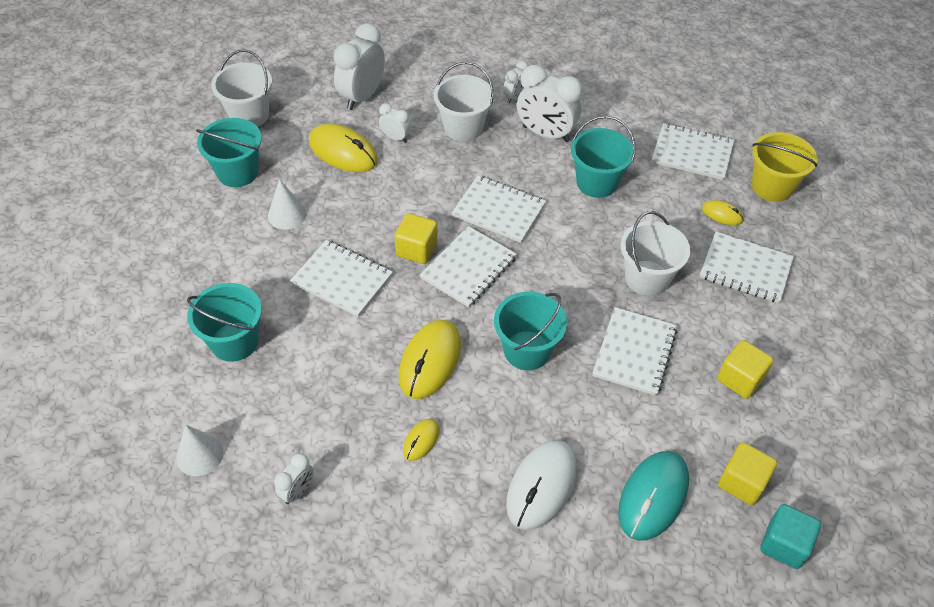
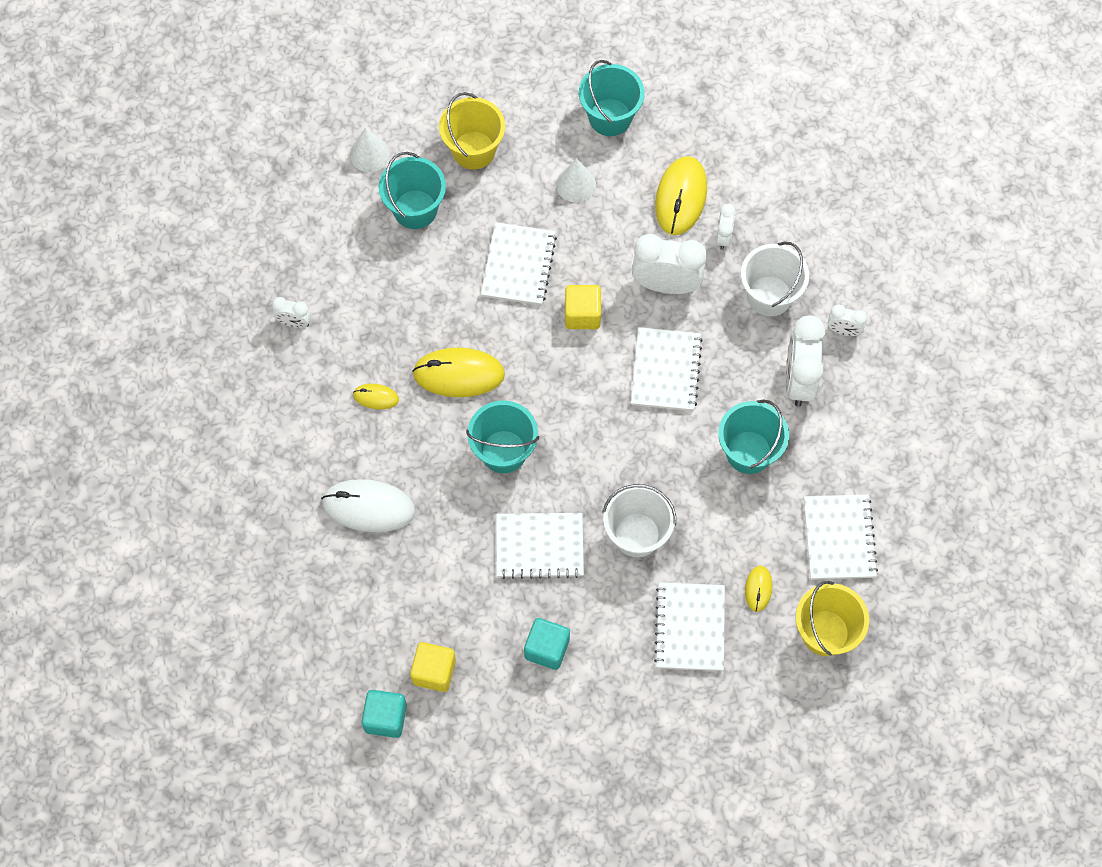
camera: 70 degrees right, 15 degrees up
(199, 455) = (299, 236): white cone -> white cone (369, 154)
(203, 276) = (473, 150): none -> yellow bucket
(249, 115) = (691, 90): white bucket -> none
(362, 97) = (769, 181): white clock -> white clock (666, 285)
(468, 268) = (579, 368): white notebook -> none
(653, 496) = (392, 600): turquoise mouse -> none
(740, 379) = (547, 648): yellow cube -> turquoise cube

